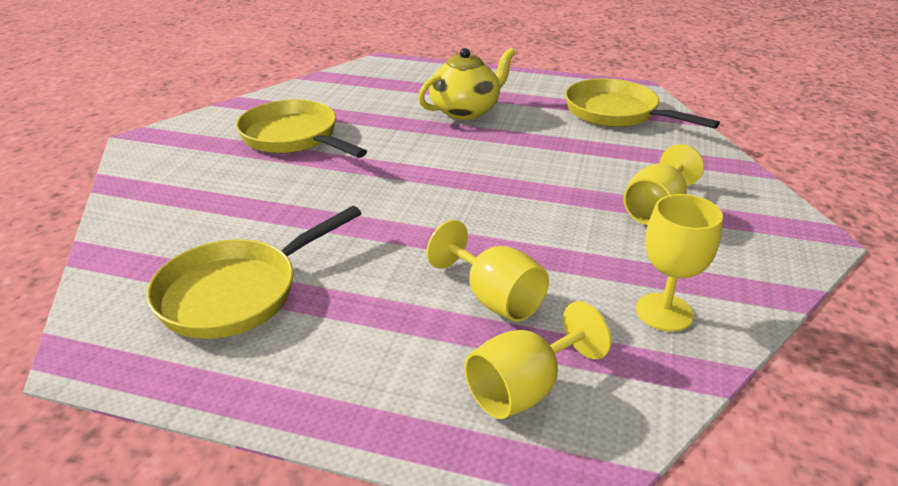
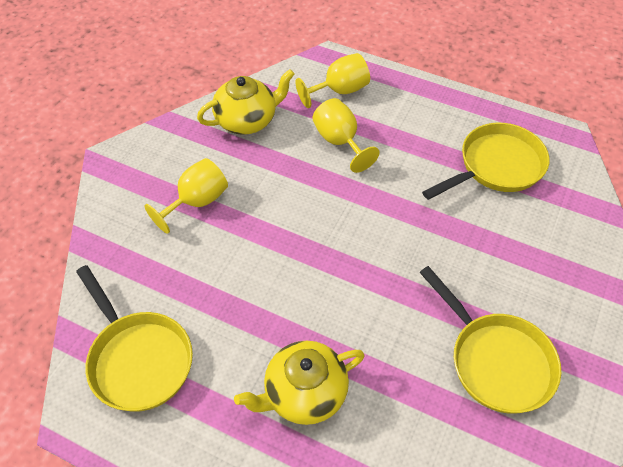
camera: 170 degrees left, 20 degrees up
(664, 312) = (247, 120): yellow goblet -> yellow teapot

